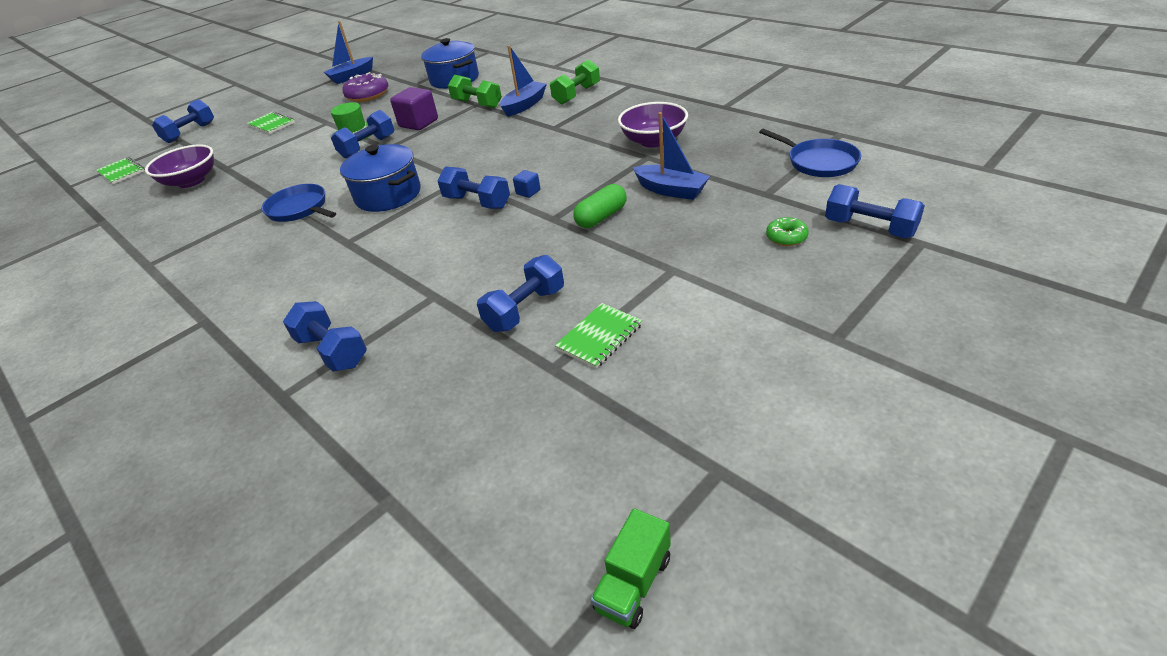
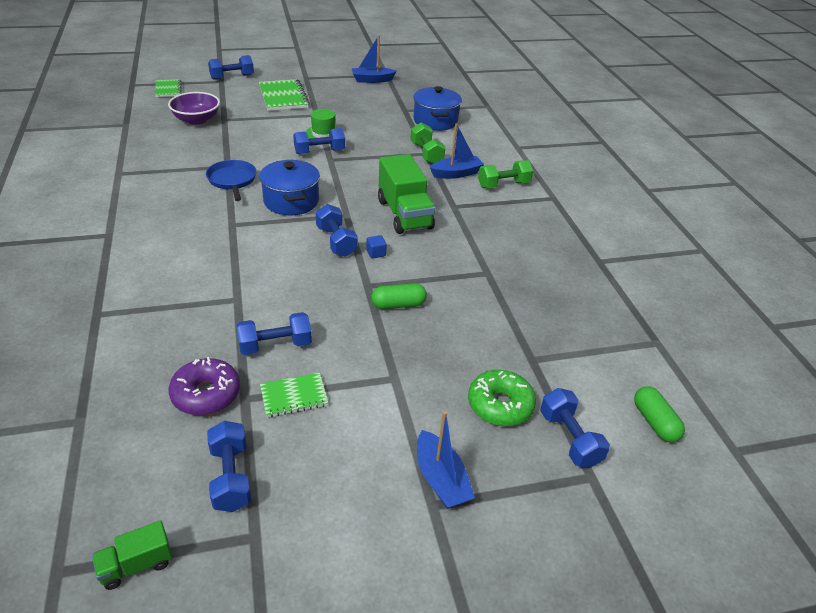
camera: 25 degrees right, 0 degrees up
(272, 124) = (283, 97): green notebook -> green notebook, size x1.69
(332, 351) = (148, 301): blue dumbbell -> blue dumbbell (231, 477)
(368, 95) = (365, 104): purple donut -> purple donut (206, 394)
(418, 123) = (371, 149): purple cube -> none
(516, 153) = (404, 214): none -> green truck
(653, 141) = (508, 261): purple bowl -> none
(671, 190) = (469, 312): blue boat -> blue boat (441, 479)
(786, 237) = (500, 405): green donut -> green donut, size x1.84
(819, 162) = (607, 358): blue pan -> none
(911, 182) = (655, 422): none -> green capsule

